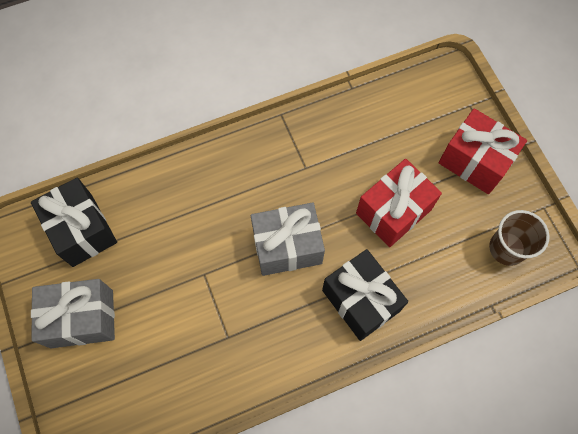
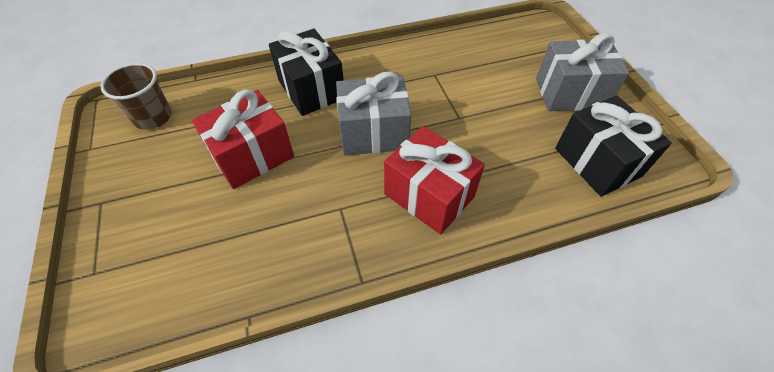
camera: 175 degrees left, 15 degrees down
(474, 161) = (133, 199): red gift -> red gift (429, 195)

